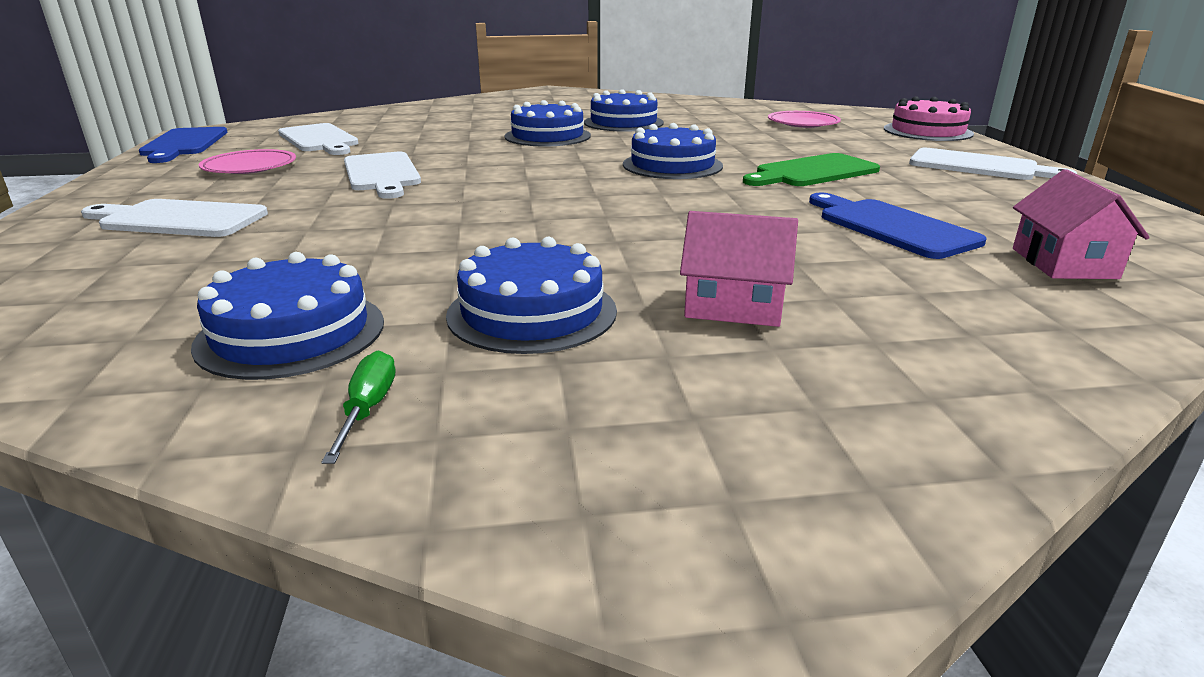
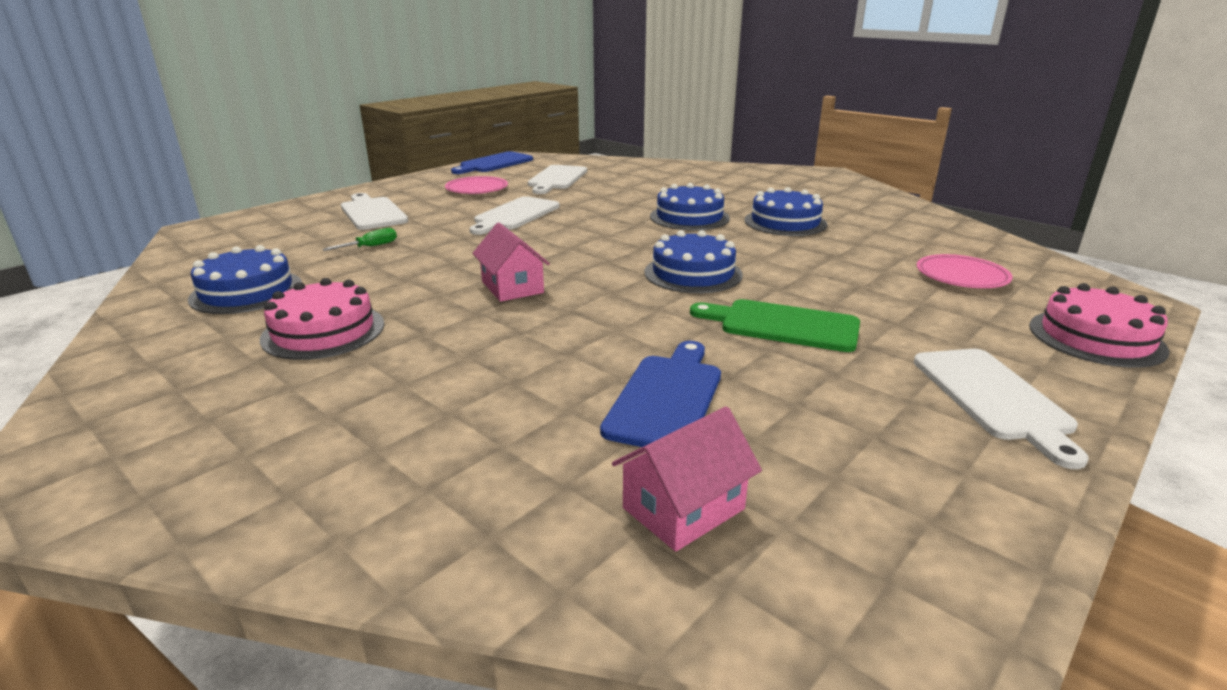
camera: 50 degrees right, 0 degrees up
(367, 409) = (171, 339): green screwdriver -> green screwdriver (370, 247)
(532, 312) = (323, 331): blue cake -> pink cake
(733, 306) = (393, 384): pink house -> pink house (512, 287)

